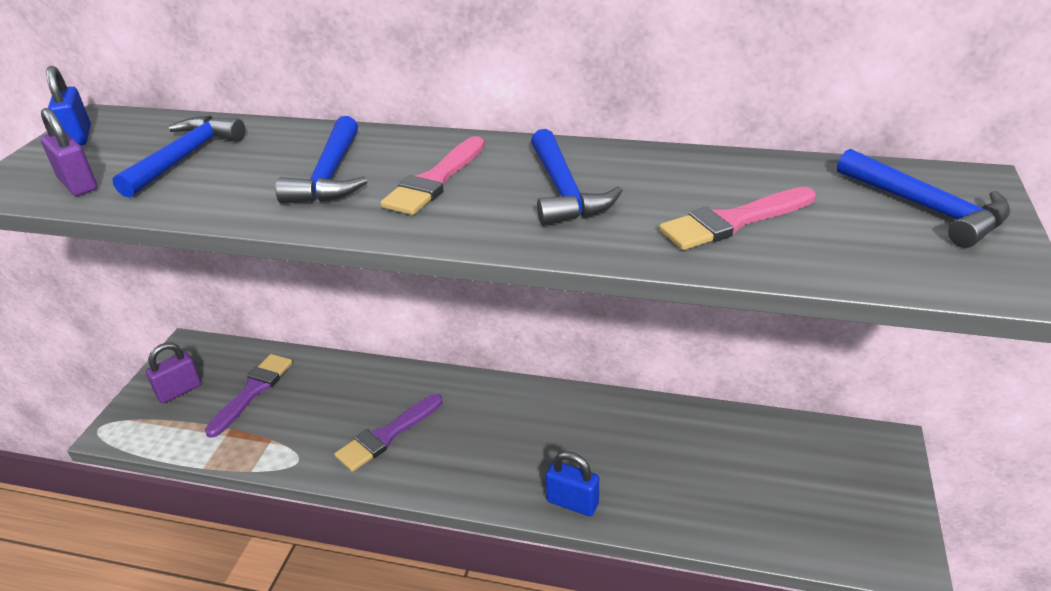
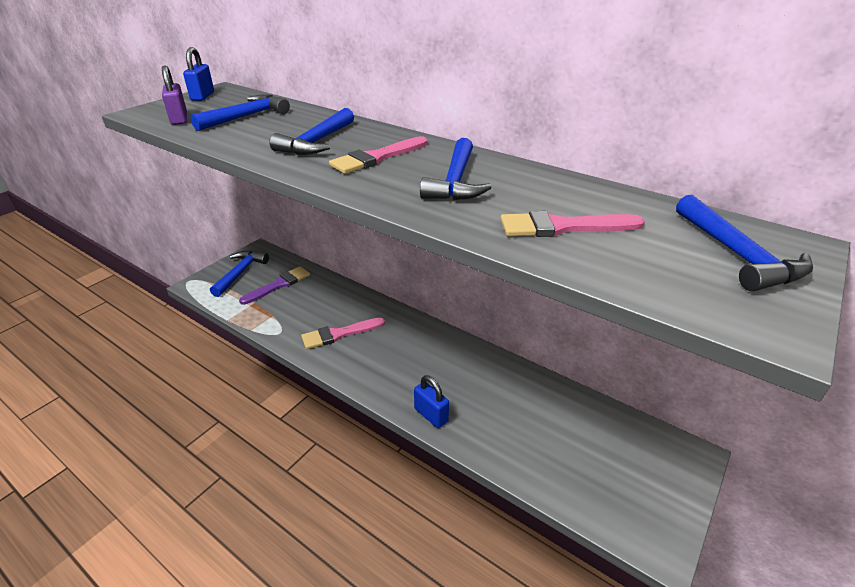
camera: 20 degrees right, 0 degrees up
(179, 391) = (240, 273): purple padlock -> blue hammer
(387, 435) = (339, 334): purple brush -> pink brush

